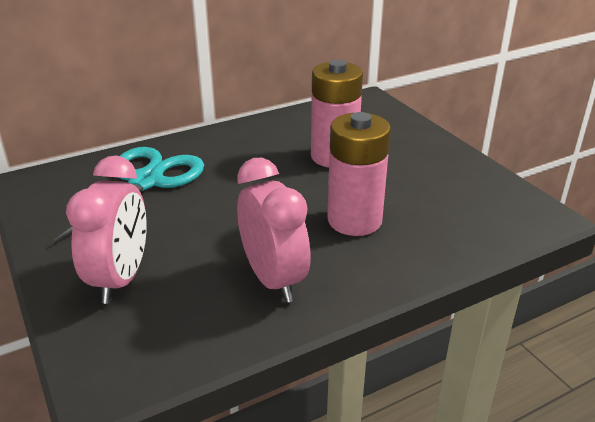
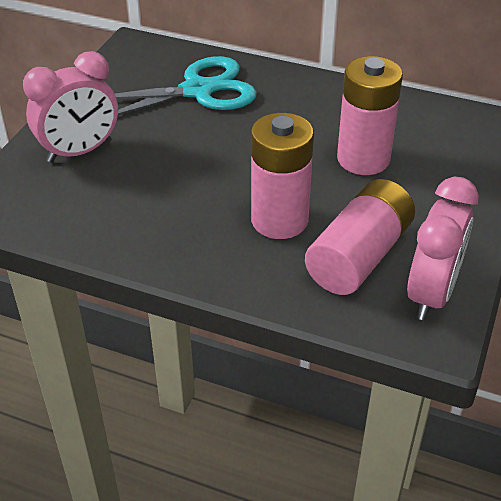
camera: 50 degrees right, 10 degrees up
(273, 279) = (154, 219): pink clock -> pink clock (431, 294)
(433, 207) = (359, 256): none -> pink battery

